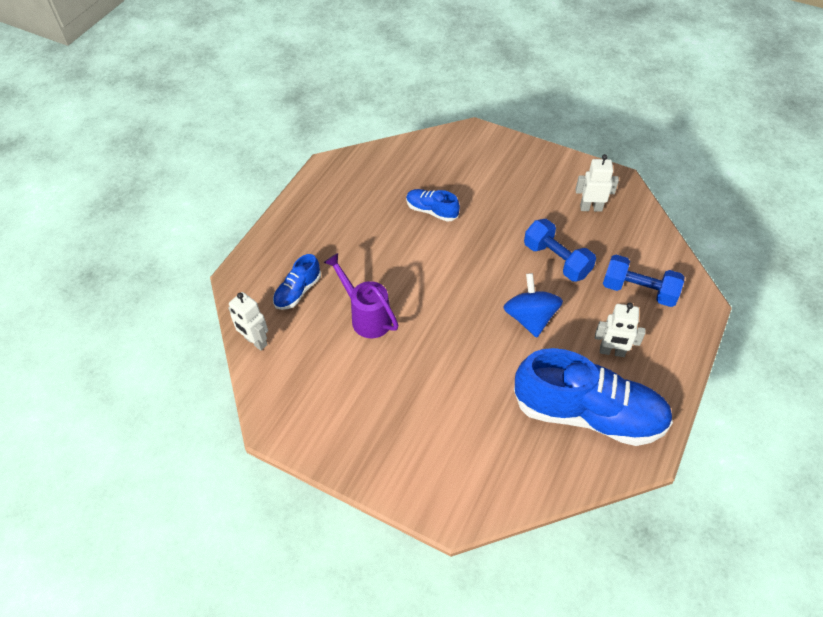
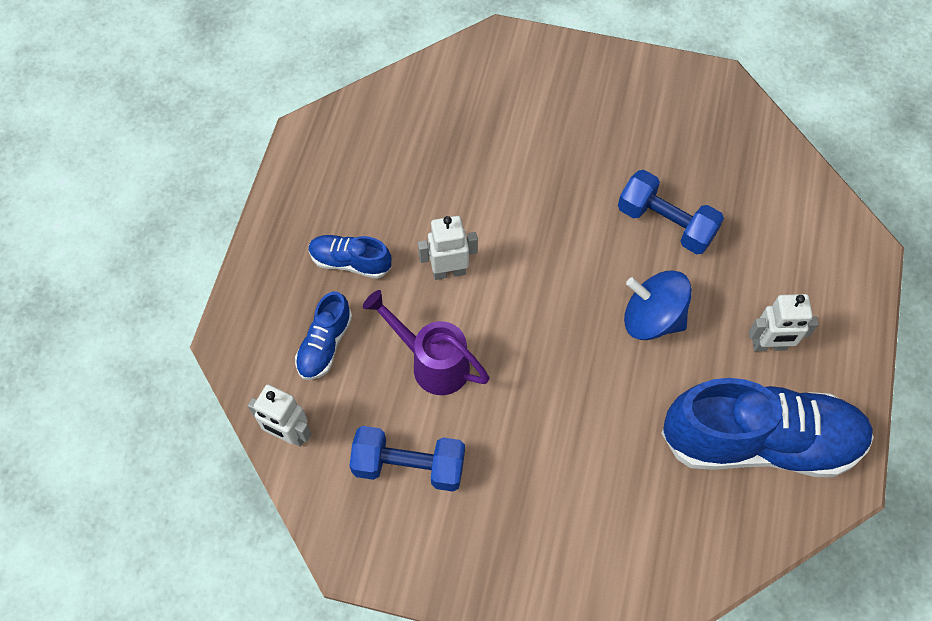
camera: 15 degrees left, 10 degrees up
(432, 211) = (476, 180): blue shoe -> blue shoe (350, 262)
(530, 318) = (652, 318): blue spinning top -> blue spinning top turned 45 degrees counterclockwise
(591, 208) = (692, 133): white robot -> white robot (449, 271)
(639, 290) = (783, 248): blue dumbbell -> blue dumbbell (409, 466)

